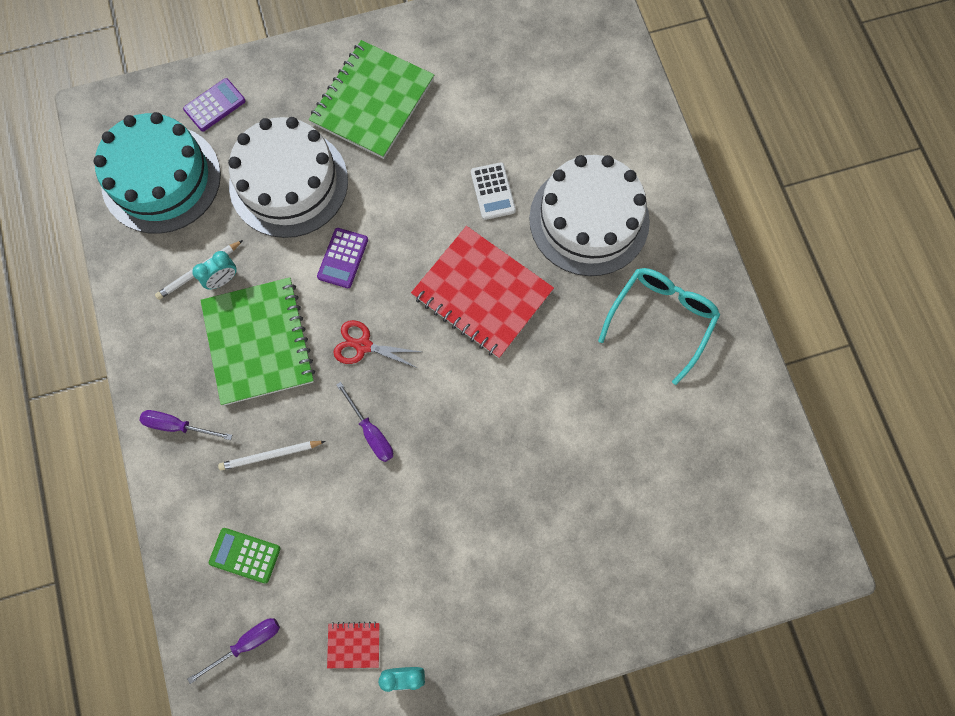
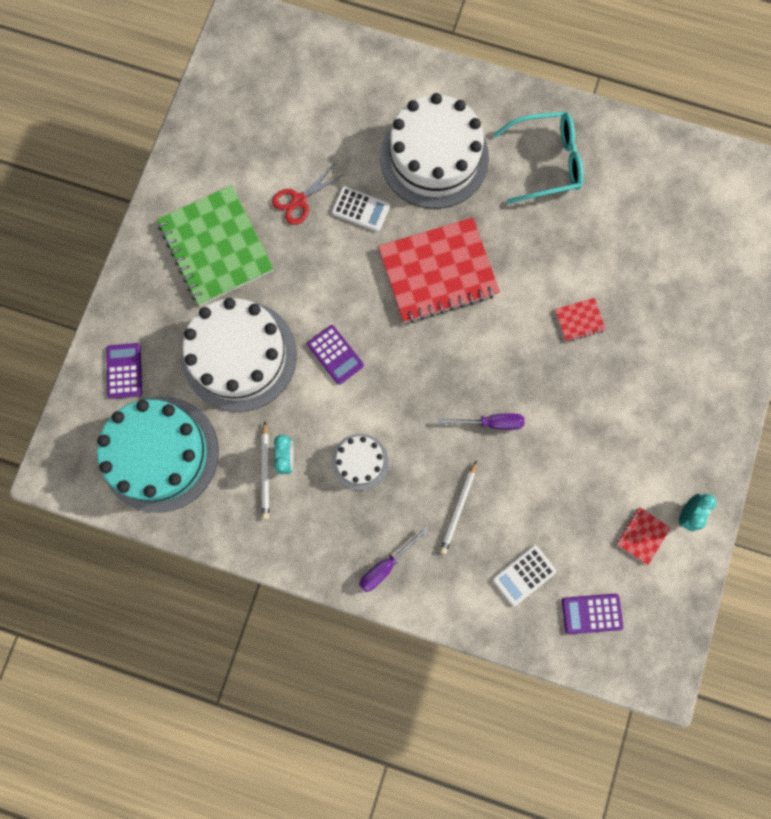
camera: 55 degrees left, 5 degrees up
(245, 555) = (524, 575): green calculator -> white calculator
(247, 643) = (591, 613): purple screwdriver -> purple calculator
(259, 342) = (360, 461): green notebook -> white cake
(363, 345) = (418, 385): red scissors -> red scissors (299, 201)
(527, 449) = (579, 320): none -> red notebook
(661, 319) = (546, 162): turquoise glasses -> turquoise glasses turned 105 degrees clockwise

